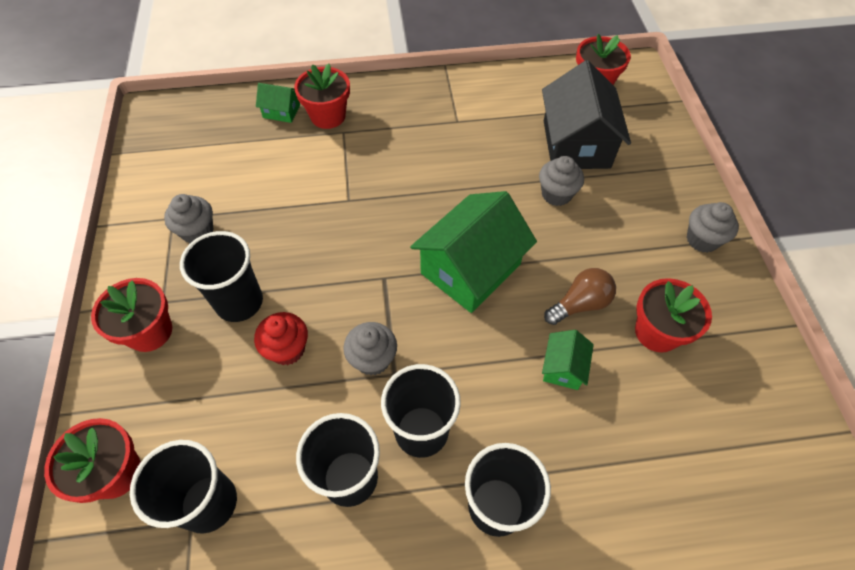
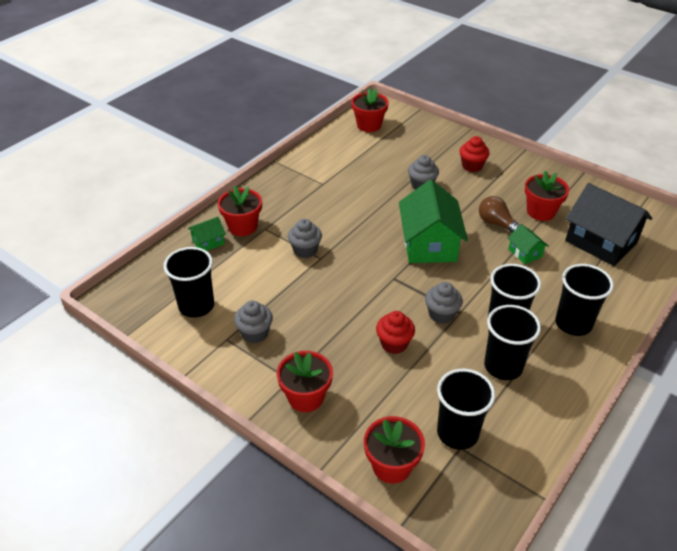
camera: 45 degrees left, 15 degrees down
(239, 302) = (335, 345): black cup -> black cup (196, 306)
(576, 144) = (399, 157): black house -> black house (601, 242)
(579, 304) = (496, 223): brown light bulb -> brown light bulb turned 60 degrees counterclockwise
(648, 211) = (472, 166): none -> red cupcake
(702, 240) = (508, 163): grey cupcake -> grey cupcake (305, 250)

